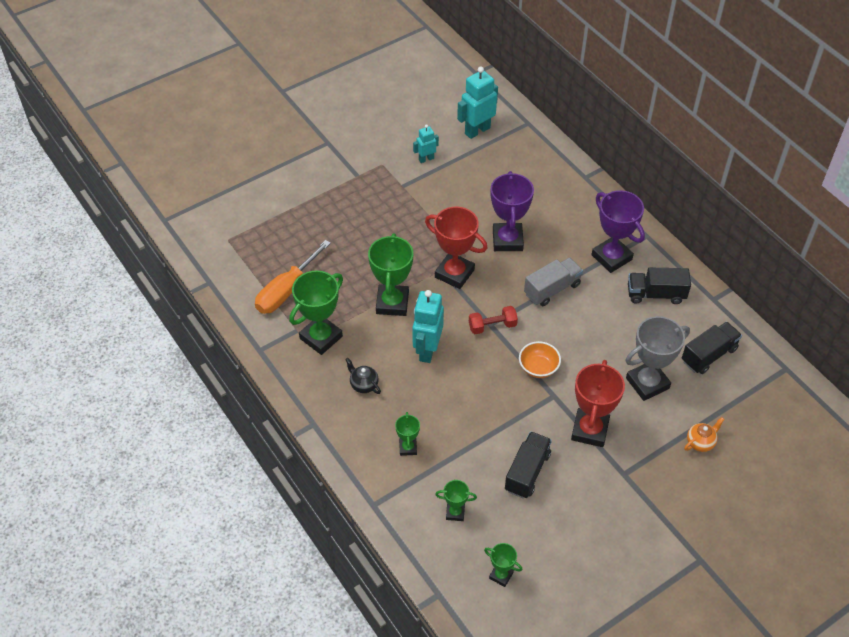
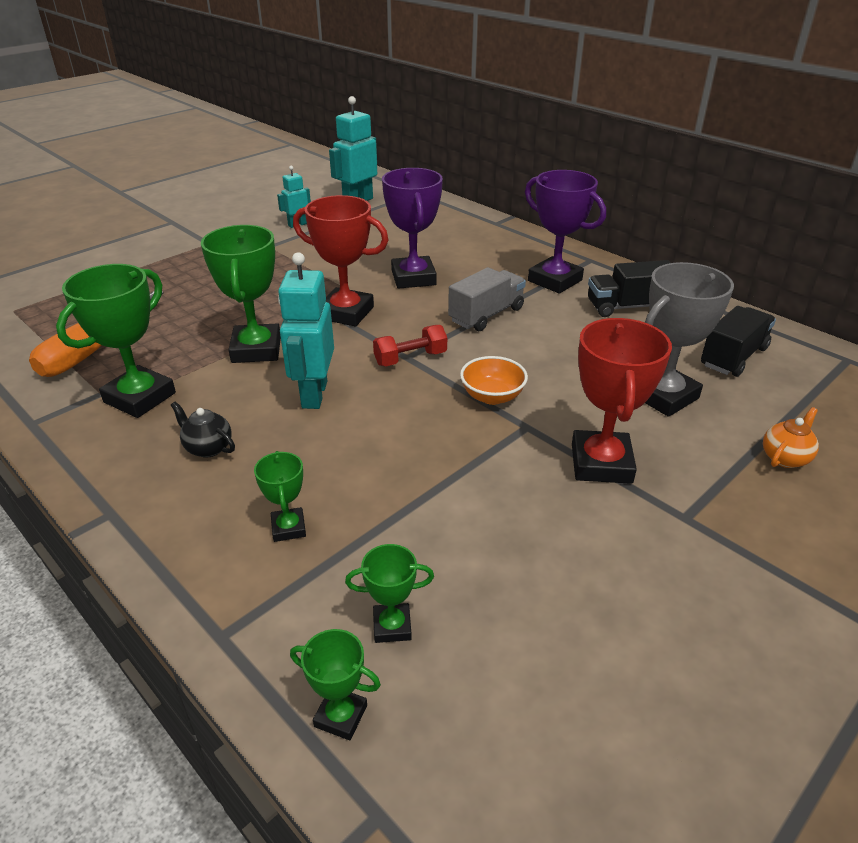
camera: 10 degrees left, 15 degrees down
(501, 575) = (514, 743): green trophy -> green trophy (341, 716)
(527, 472) = (515, 537): black truck -> none

